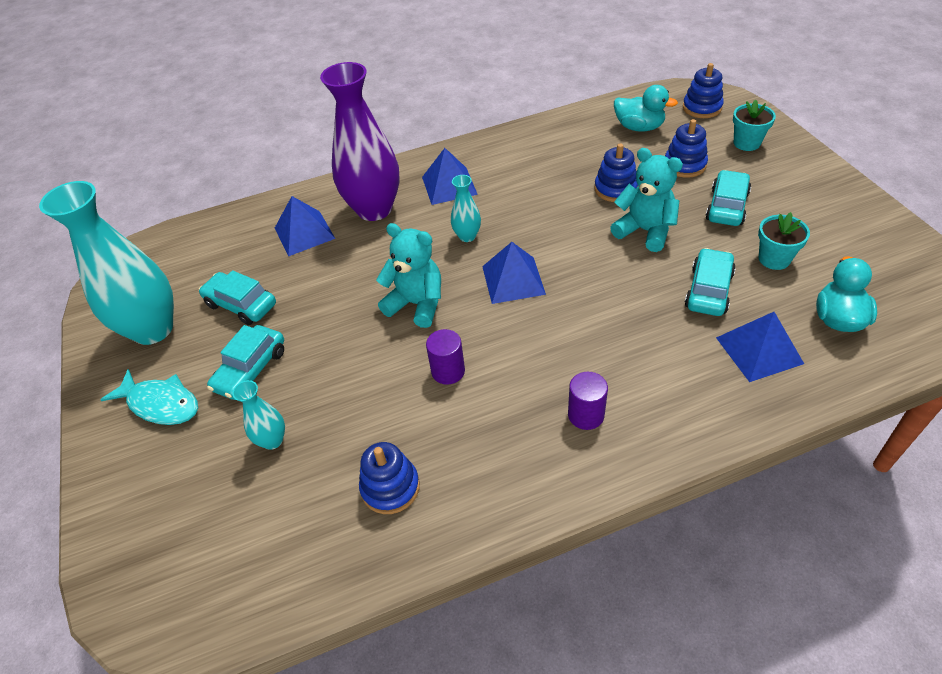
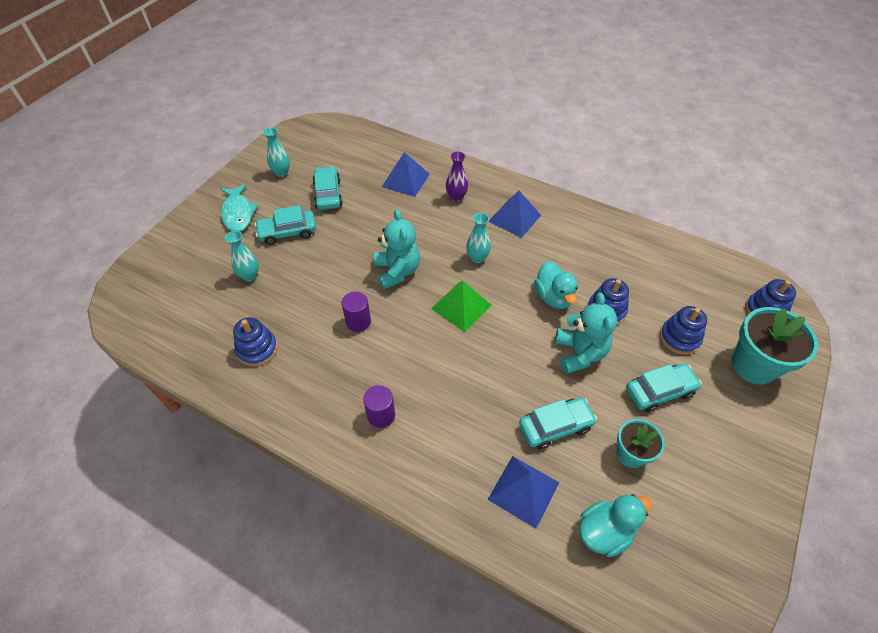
camera: 45 degrees right, 5 degrees up
(153, 329) = (281, 172): turquoise vase -> turquoise vase, size x0.45
(374, 209) = (456, 197): purple vase -> purple vase, size x0.45
(513, 280) = (461, 306): blue pyramid -> green pyramid
(639, 127) = (692, 284): turquoise duck -> turquoise duck (553, 297)
(746, 143) = (753, 365): turquoise flower pot -> turquoise flower pot, size x1.67

